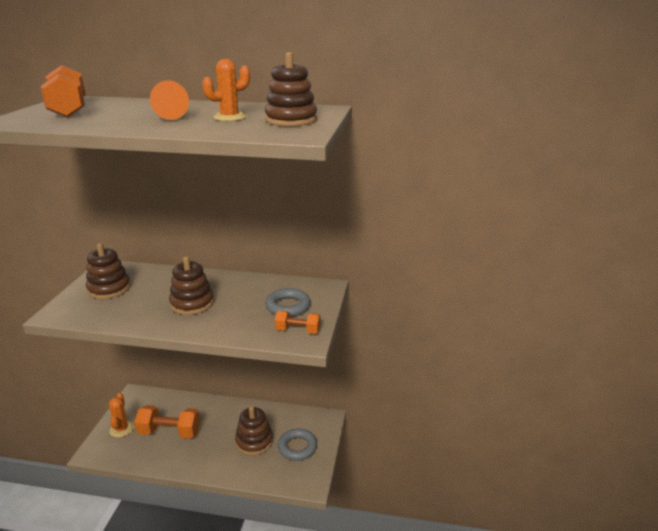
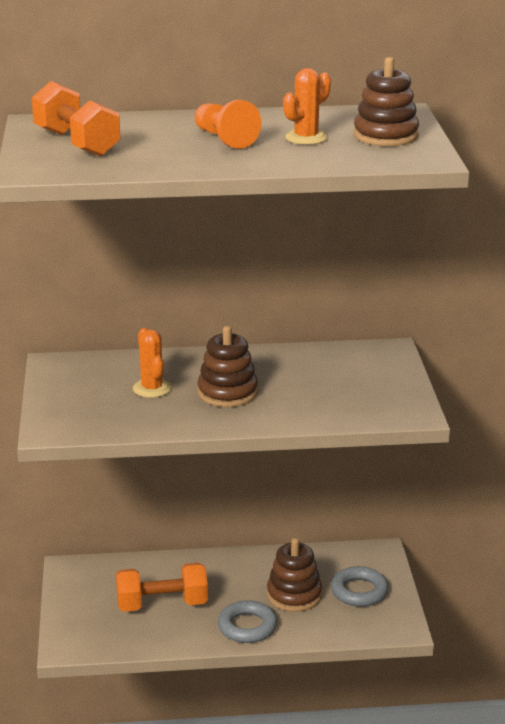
camera: 15 degrees left, 0 degrees up
(109, 289) = (90, 390): brown stacking toy -> none
(121, 429) = (86, 613): orange cactus -> orange cactus (152, 388)
(288, 306) = (359, 379): grey ring -> grey ring (247, 627)
(298, 330) = (394, 405): orange dumbbell -> none

